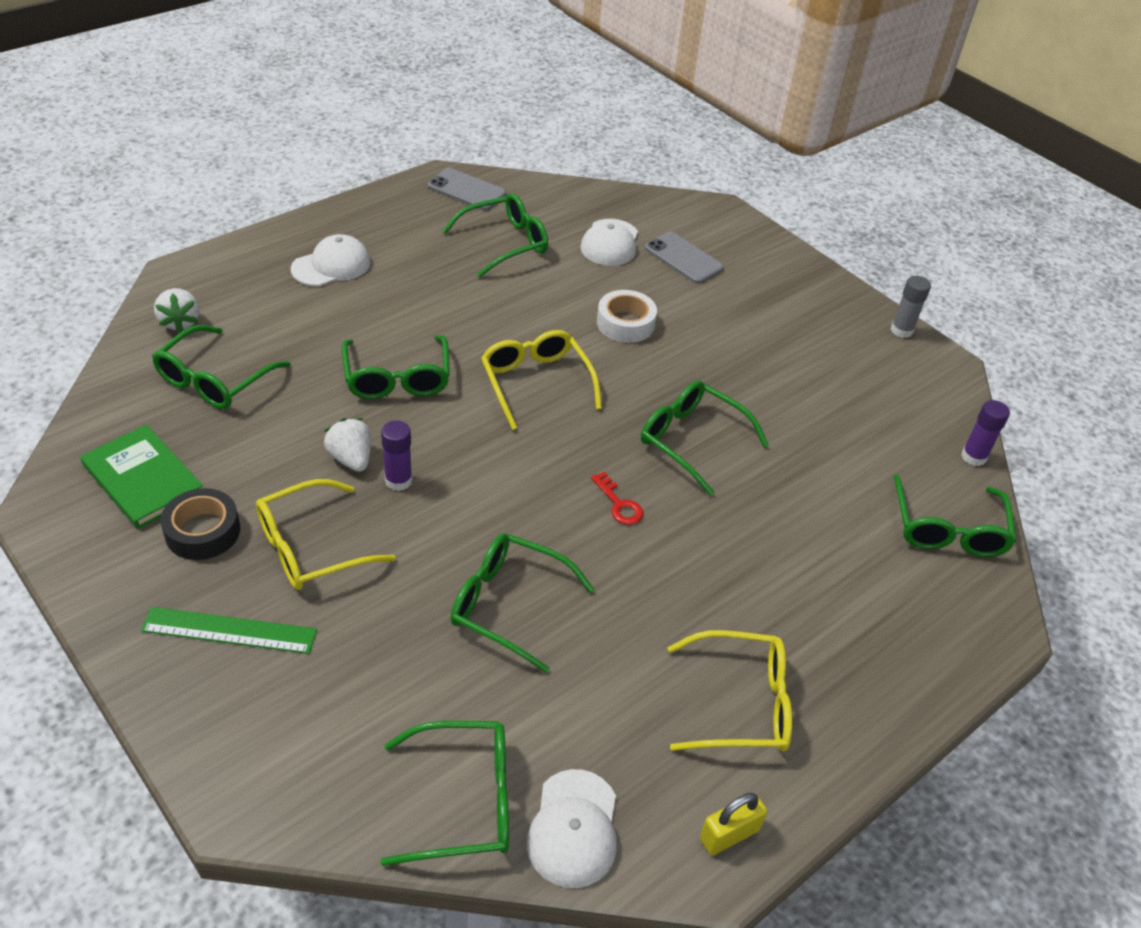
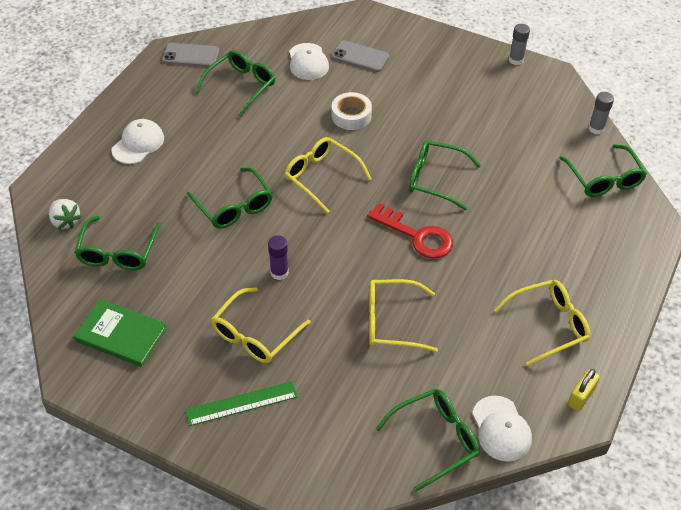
camera: 20 degrees left, 5 degrees up
(203, 531) = (182, 352): black tape -> none
(351, 459) = (241, 270): white strawberry -> none
(508, 605) = (391, 322): green glasses -> yellow glasses
(619, 504) = (417, 236): red key -> red key, size x1.97
(973, 457) = (596, 128): purple glue stick -> grey glue stick

